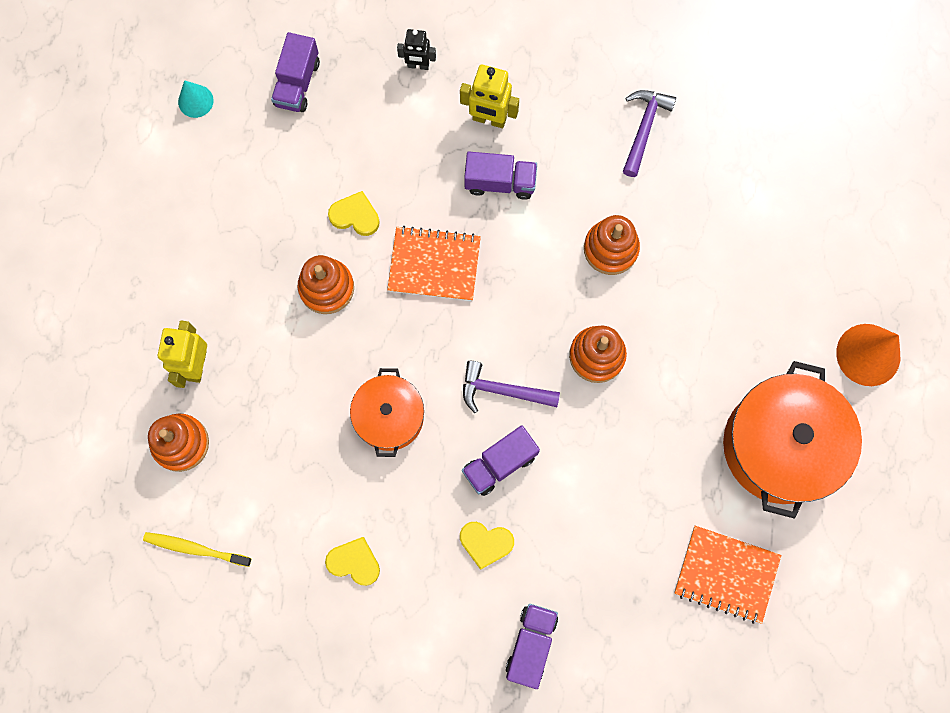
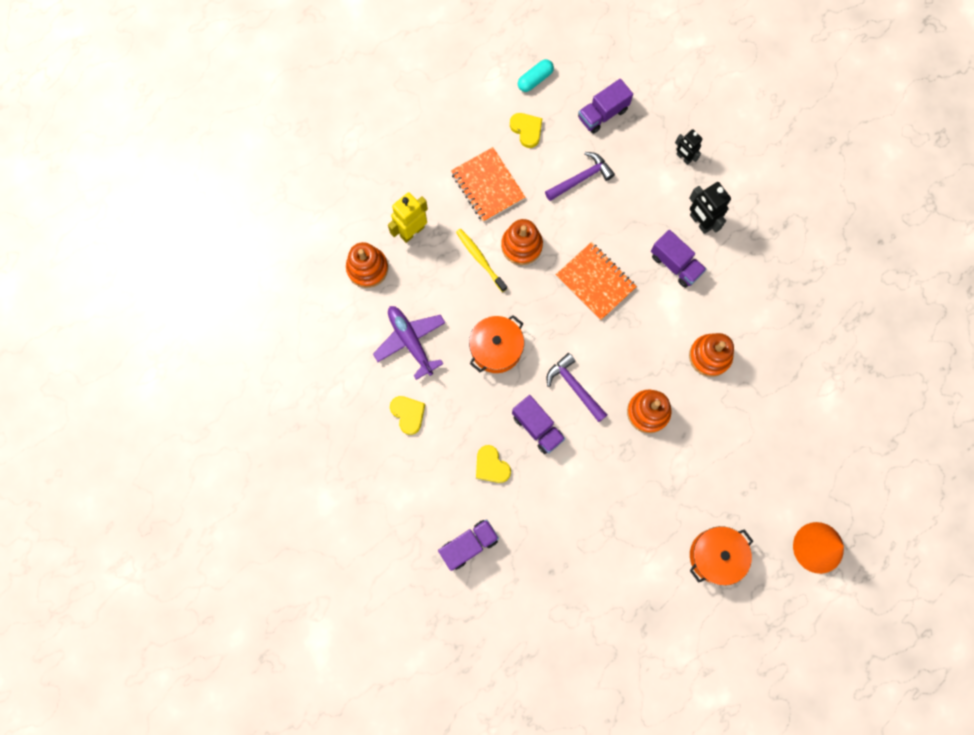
camera: 40 degrees right, 0 degrees up
(195, 101) = (535, 80): turquoise cone -> turquoise capsule
(195, 549) = (327, 334): yellow toothbrush -> yellow toothbrush (480, 259)
(292, 483) = (410, 341): none -> purple plane
(355, 216) = (572, 217): yellow heart -> yellow heart (526, 130)
(489, 119) = (700, 222): yellow robot -> black robot
(499, 464) = (537, 427): purple truck -> purple truck turned 135 degrees counterclockwise
(644, 129) = (791, 301): purple hammer -> purple hammer (581, 178)
(726, 574) = (617, 603): orange notebook -> orange notebook (487, 186)
(780, 445) = (715, 556): orange pot -> orange pot, size x0.59

